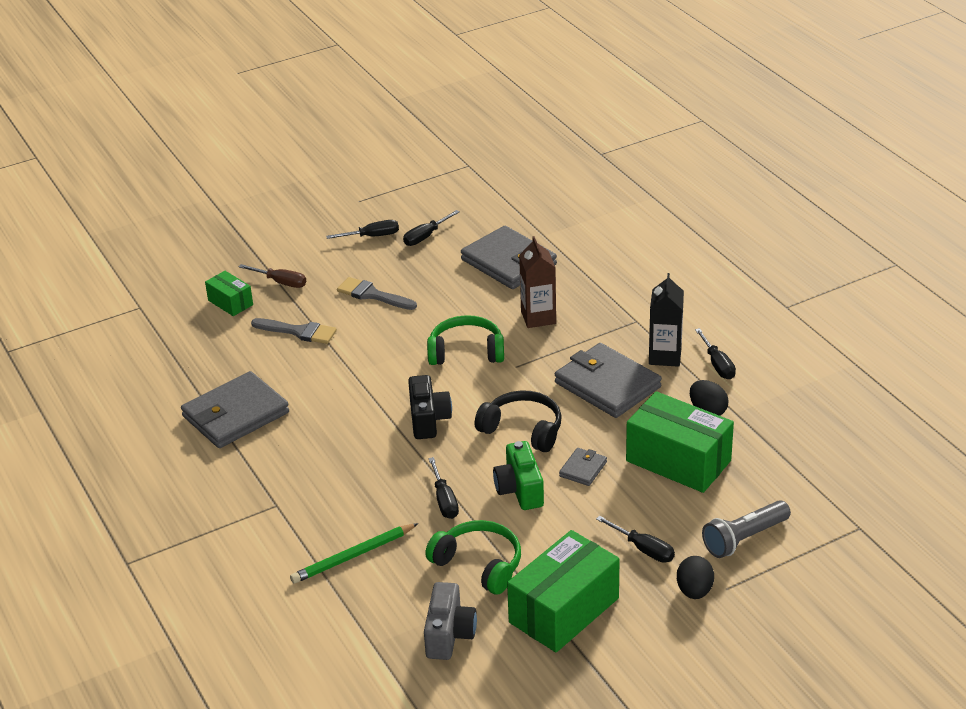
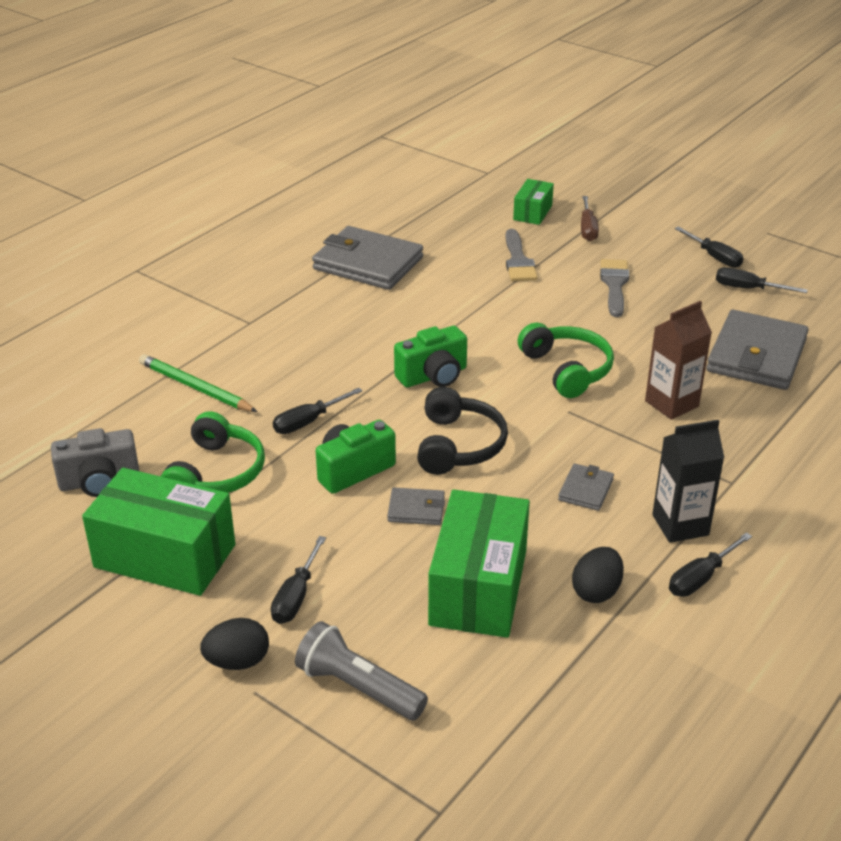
camera: 65 degrees right, 0 degrees up
(428, 420) = (433, 376): black camera -> green camera
(607, 385) = (585, 490): grey wallet -> grey wallet, size x0.47

